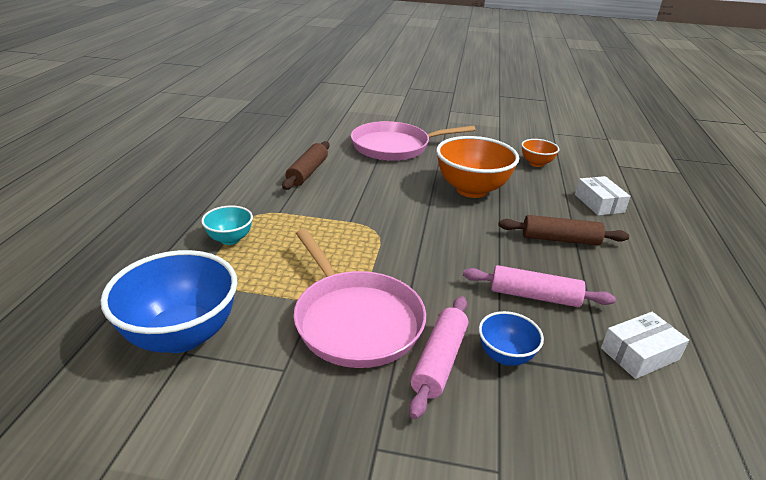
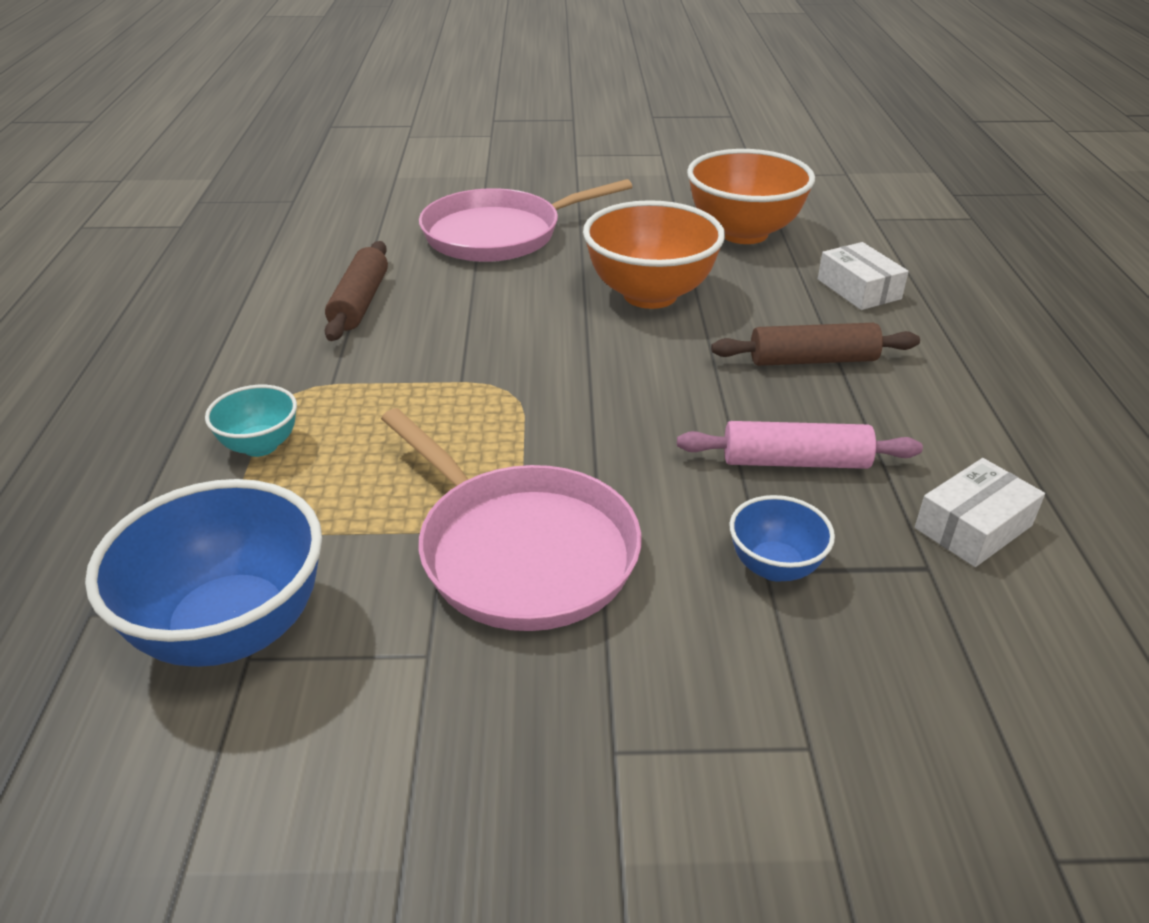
camera: 10 degrees left, 5 degrees up
(439, 361) = (674, 594): pink rolling pin -> none
(536, 163) = (743, 233): orange bowl -> orange bowl, size x1.95

